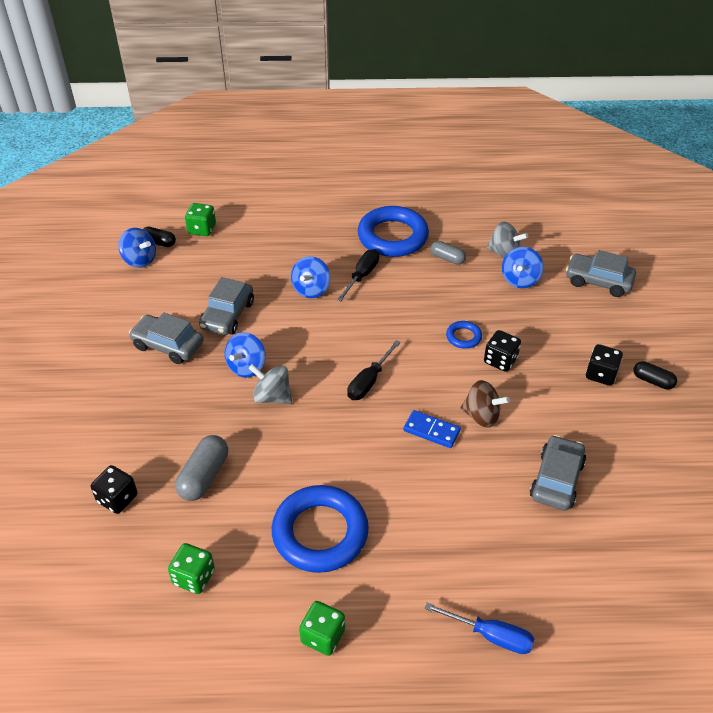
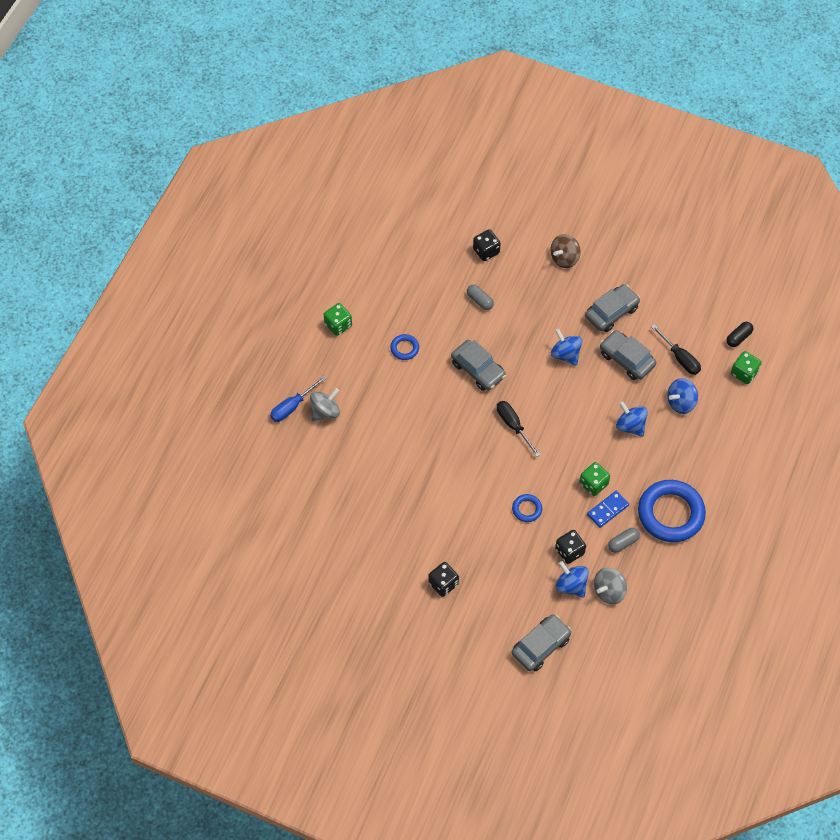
camera: 115 degrees right, 15 degrees up
(140, 260) = (721, 318): blue spinning top -> blue spinning top (681, 402)
(194, 577) = (409, 275): green dice -> green dice (593, 484)
(204, 476) = (480, 301): grey capsule -> grey capsule, size x0.63
(272, 396) = (529, 360): grey spinning top -> grey spinning top (325, 412)
(320, 533) = (404, 348): blue ring -> blue ring, size x0.45
(362, 276) = (630, 468): black screwdriver -> black screwdriver (680, 358)
(431, 430) = (449, 445): blue domino -> blue domino (607, 510)
(481, 416) = (446, 482): brown spinning top -> brown spinning top (564, 258)
(500, 360) = (491, 522): black dice -> black dice (569, 551)
(556, 480) = (371, 499): grey car -> grey car (478, 370)
(652, 381) = (419, 616): black capsule -> none

